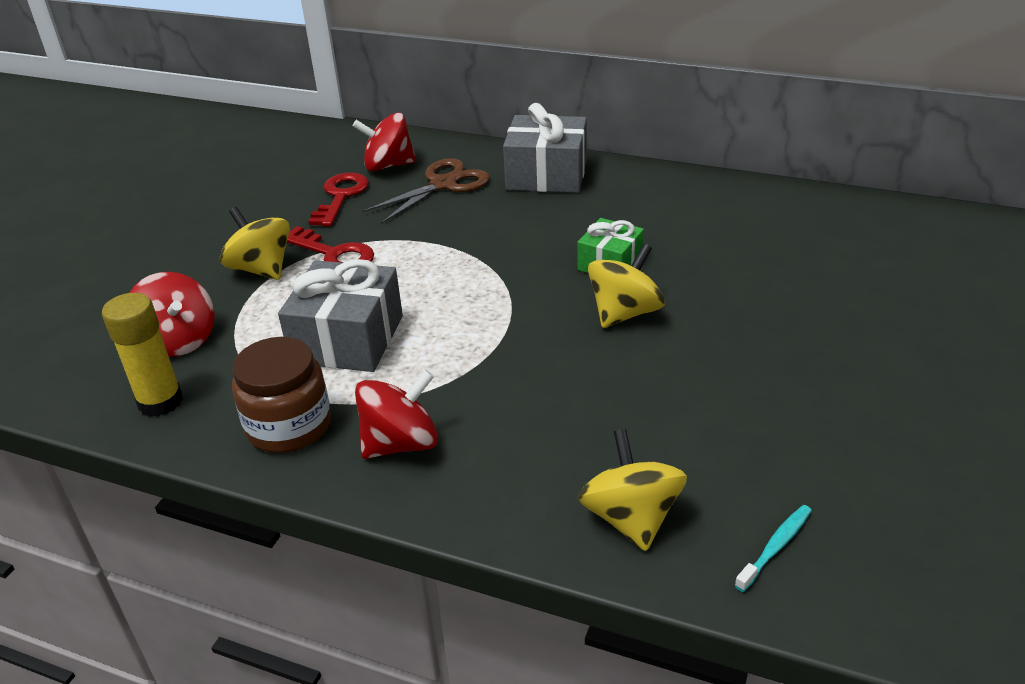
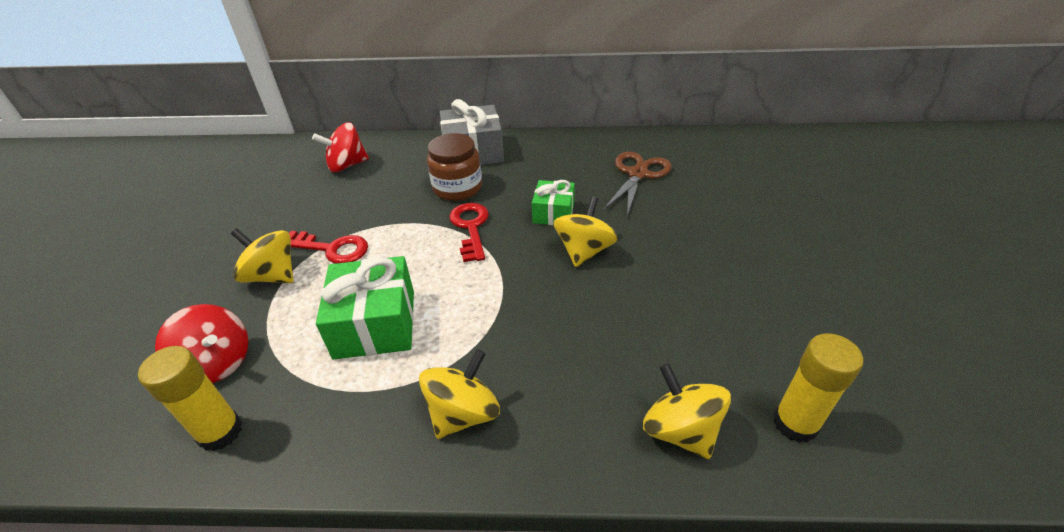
camera: 20 degrees left, 5 degrees up
(289, 426) = (356, 423): brown jar -> brown jar (457, 188)
(340, 197) = (318, 198): red key -> red key (470, 228)
(348, 339) = (375, 324): grey gift -> green gift
(401, 443) = (463, 413): red spinning top -> yellow spinning top
(443, 184) = (398, 173): brown scissors -> brown scissors (638, 174)
(775, 547) = (795, 423): turquoise toothbrush -> yellow glue stick

